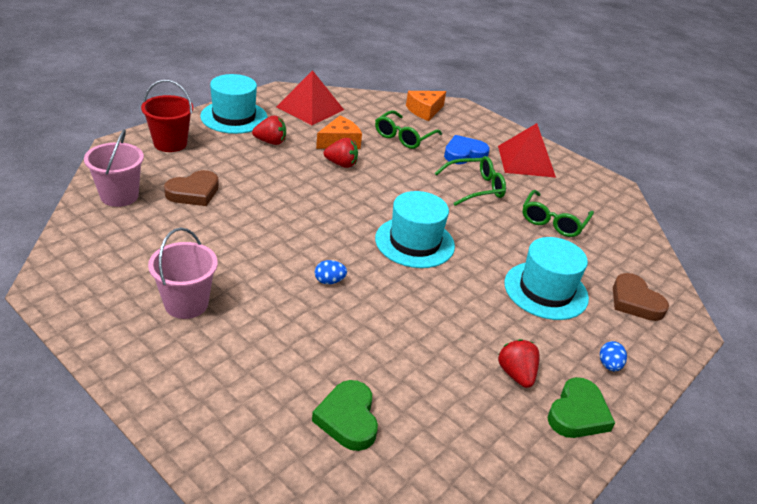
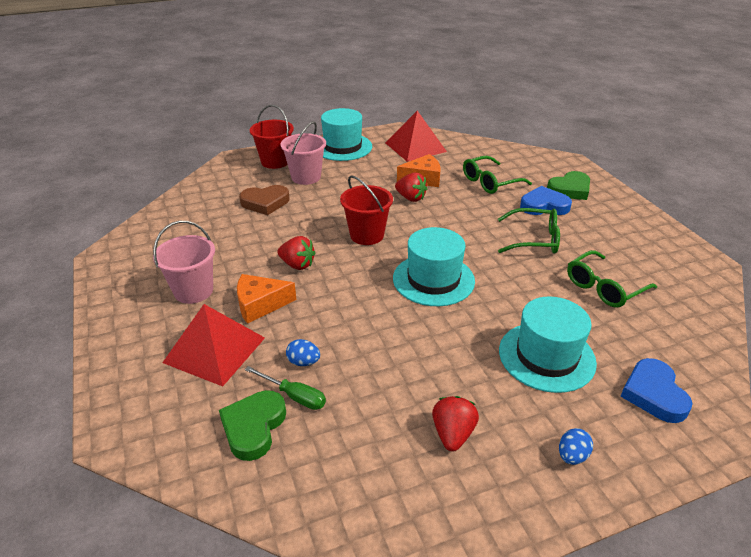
camera: 30 degrees right, 0 degrees up
(119, 196) = (206, 196): pink bucket -> pink bucket (306, 177)
(270, 142) = (359, 171): red strawberry -> red strawberry (297, 265)
(325, 210) = (367, 235): none -> red bucket
(329, 281) = (326, 298): blue egg -> blue egg (303, 362)
(365, 380) = (294, 396): none -> green screwdriver
(424, 111) = (528, 161): orange cheese -> orange cheese (260, 305)
(526, 161) = (611, 222): red pyramid -> red pyramid (214, 350)
(577, 413) = (497, 497): green heart -> green heart (569, 189)
(635, 301) = (653, 394): brown heart -> blue heart

